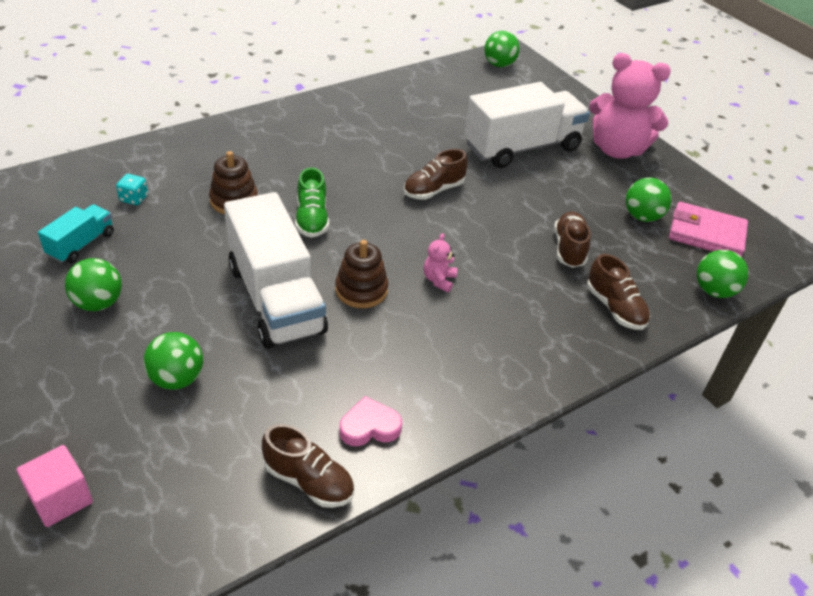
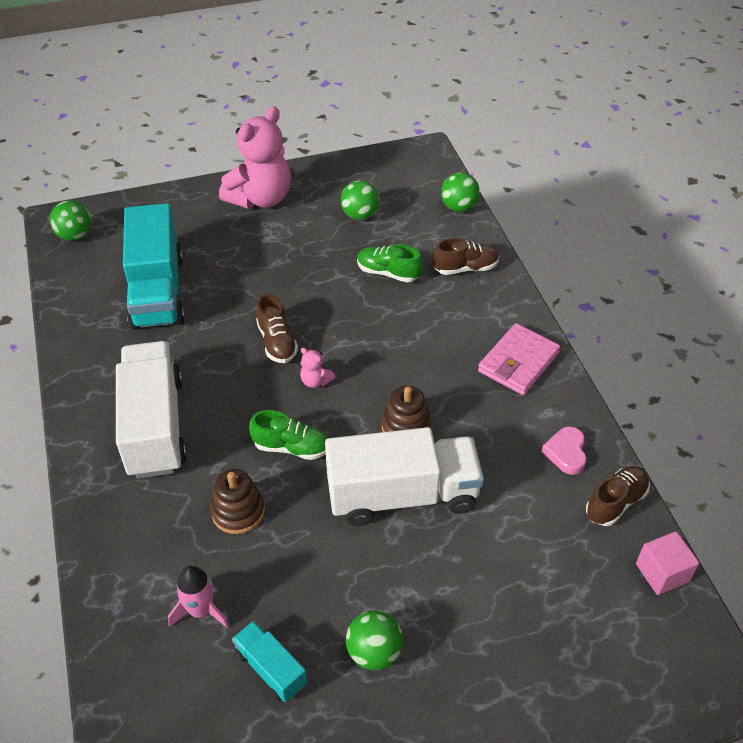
camera: 70 degrees left, 5 degrees up
(60, 498) = (618, 687): pink cube -> pink cube (662, 573)
(134, 198) = (201, 610): turquoise dice -> pink rocket
(177, 379) = (492, 587): green ball -> none
(439, 280) = (406, 369): pink teddy bear -> pink teddy bear (315, 381)
(460, 115) = (157, 291): none -> turquoise truck
(522, 148) = (232, 260): white truck -> white truck (155, 426)
(569, 249) = (388, 273): brown shoe -> green shoe
(706, 234) = (392, 186): pink wallet -> pink wallet (518, 362)

